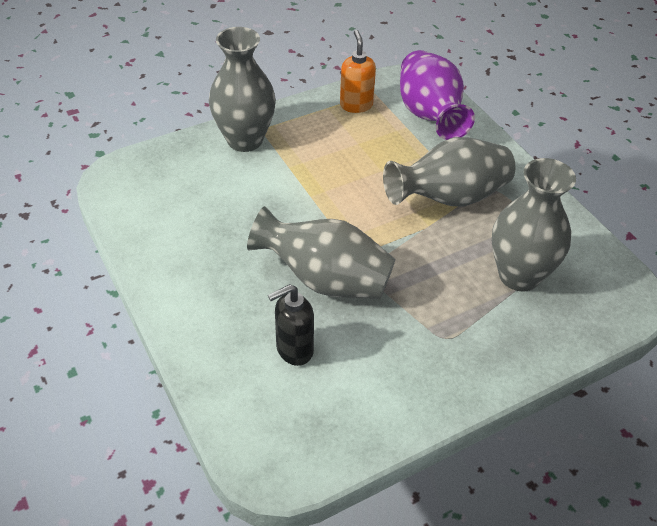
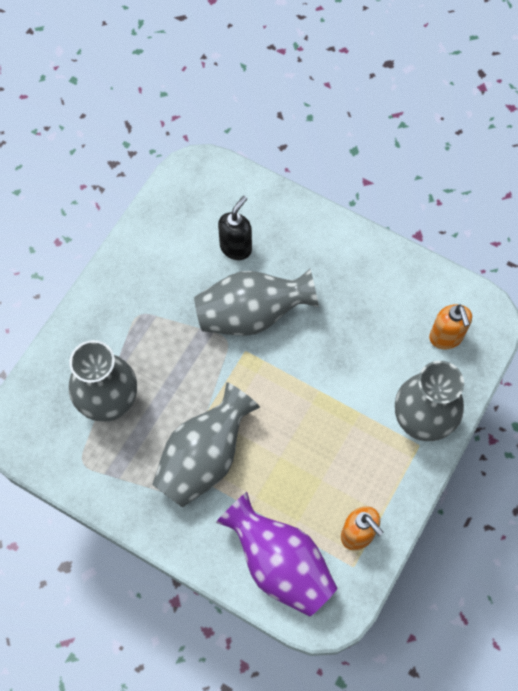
camera: 150 degrees right, 20 degrees up
(165, 179) = (446, 337): none -> orange soap dispenser

